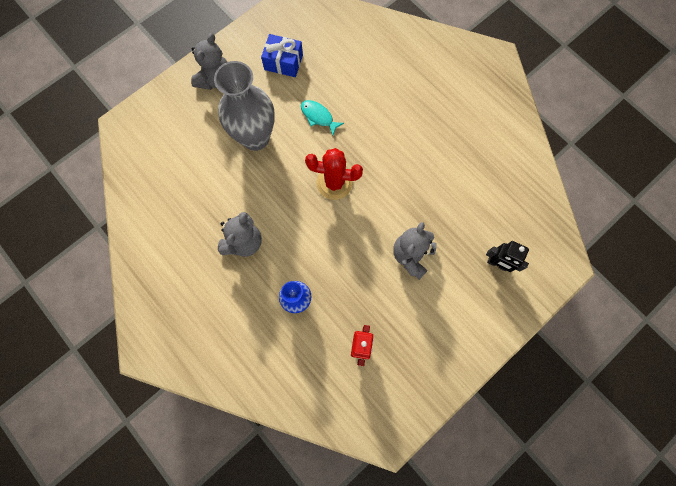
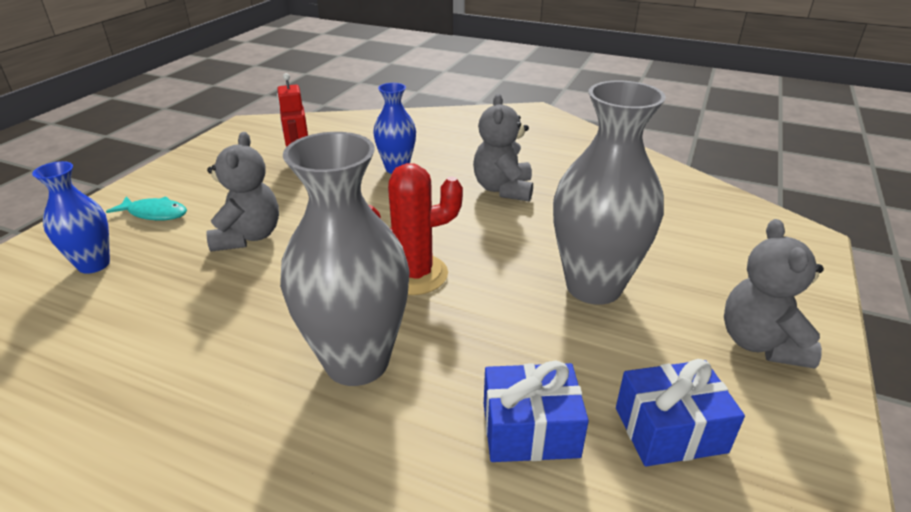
camera: 155 degrees right, 40 degrees down
(318, 116) = (508, 354): turquoise fish -> turquoise fish (155, 213)
(331, 82) = (530, 430): none -> blue gift
(380, 138) = (357, 362): none -> grey vase
(497, 264) = (94, 264): black robot -> blue vase

